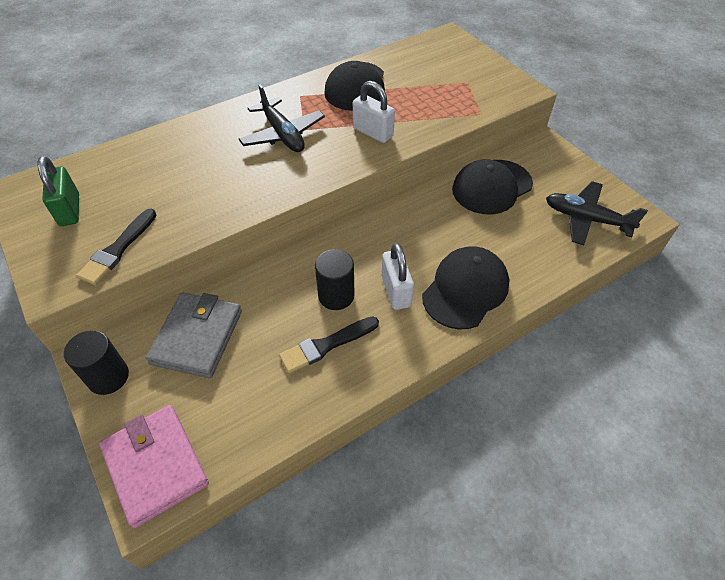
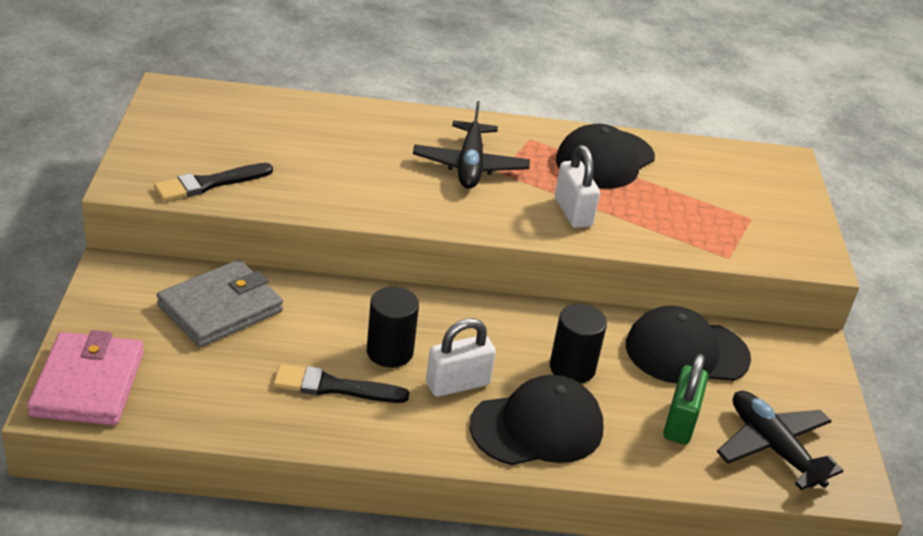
camera: 30 degrees right, 15 degrees down
(69, 210) = (199, 130): green padlock -> green padlock (680, 422)
(108, 377) = (114, 294): black cylinder -> black cylinder (572, 368)
(396, 291) = (457, 384): white padlock -> white padlock turned 45 degrees clockwise

